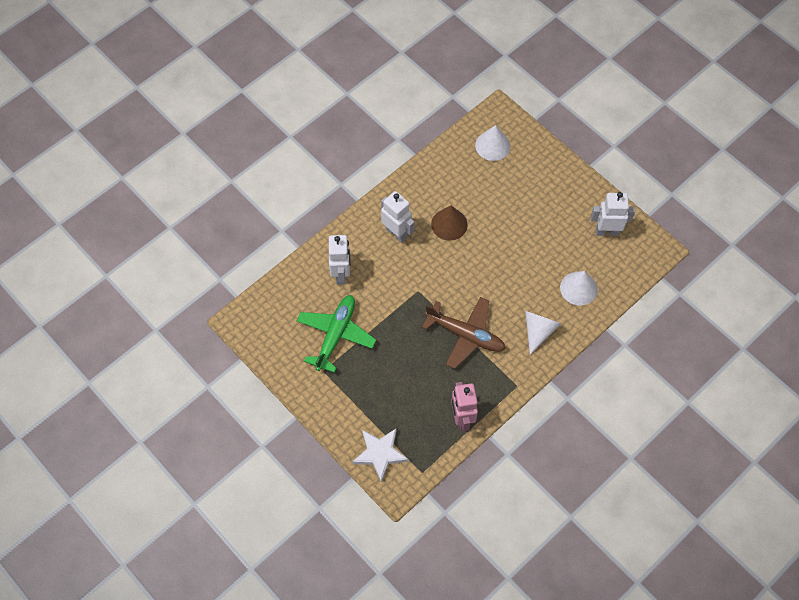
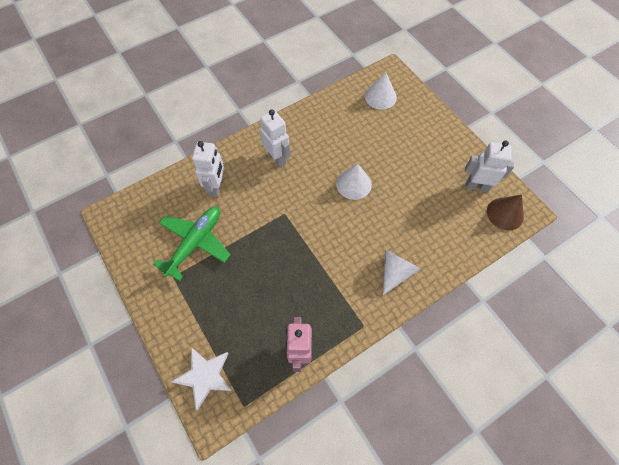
camera: 10 degrees right, 0 degrees up
(449, 224) = (327, 157): brown cone -> brown cone (505, 213)
(466, 335) = (321, 264): brown plane -> none
(578, 288) = (442, 236): white cone -> white cone (353, 184)

